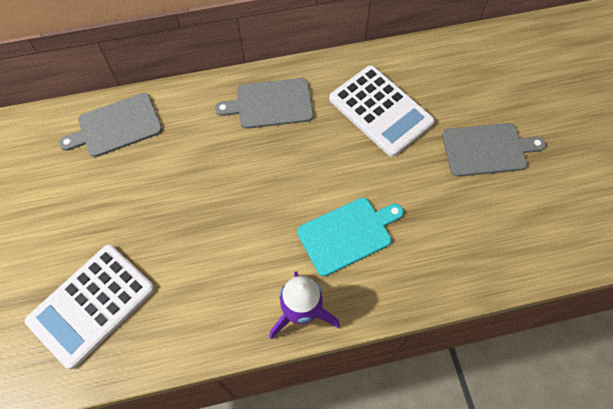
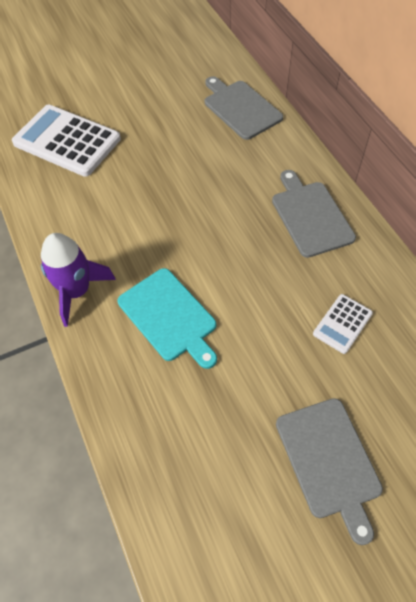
camera: 80 degrees right, 5 degrees down
(380, 111) = (342, 323): white calculator -> white calculator, size x0.49

